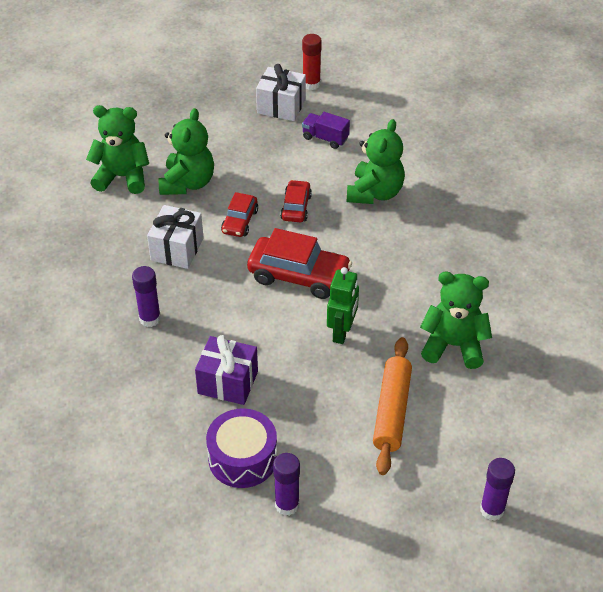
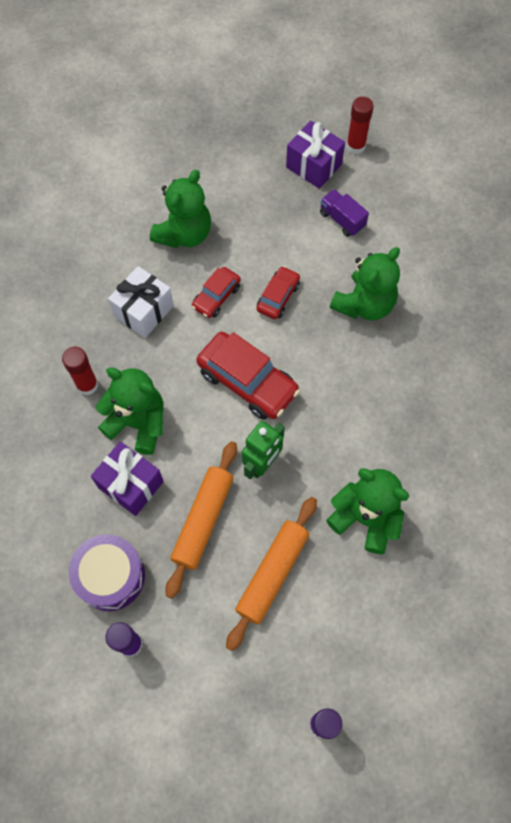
camera: 20 degrees right, 20 degrees up
(122, 177) = (125, 207): green teddy bear -> green teddy bear (138, 423)
(150, 318) = (87, 385): purple glue stick -> red glue stick
(281, 106) = (314, 166): white gift -> purple gift
(309, 390) = (203, 520): none -> orange rolling pin

